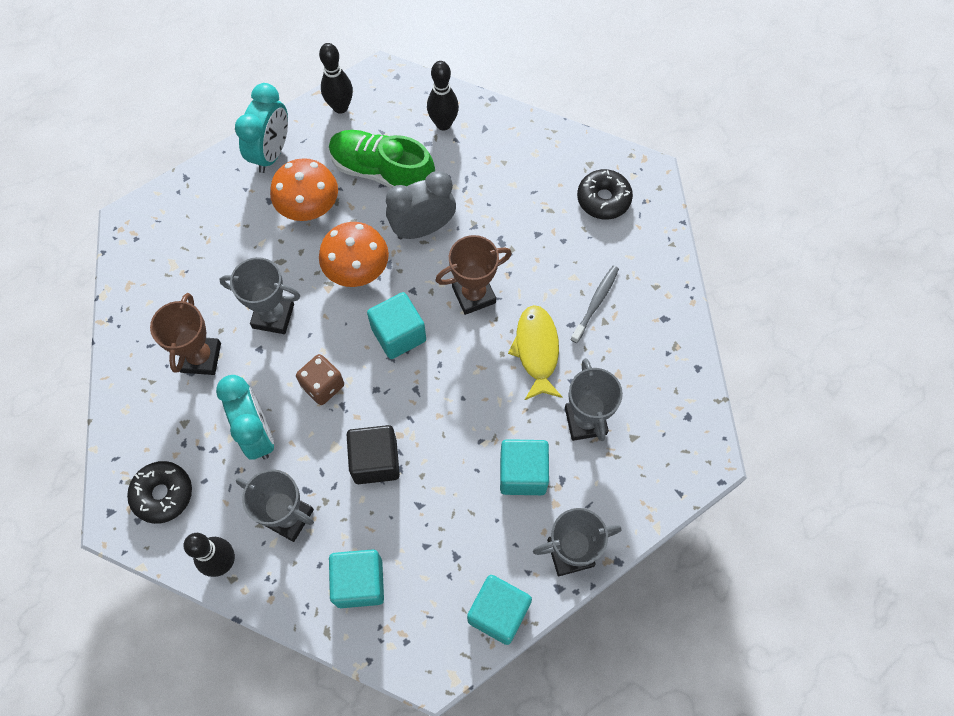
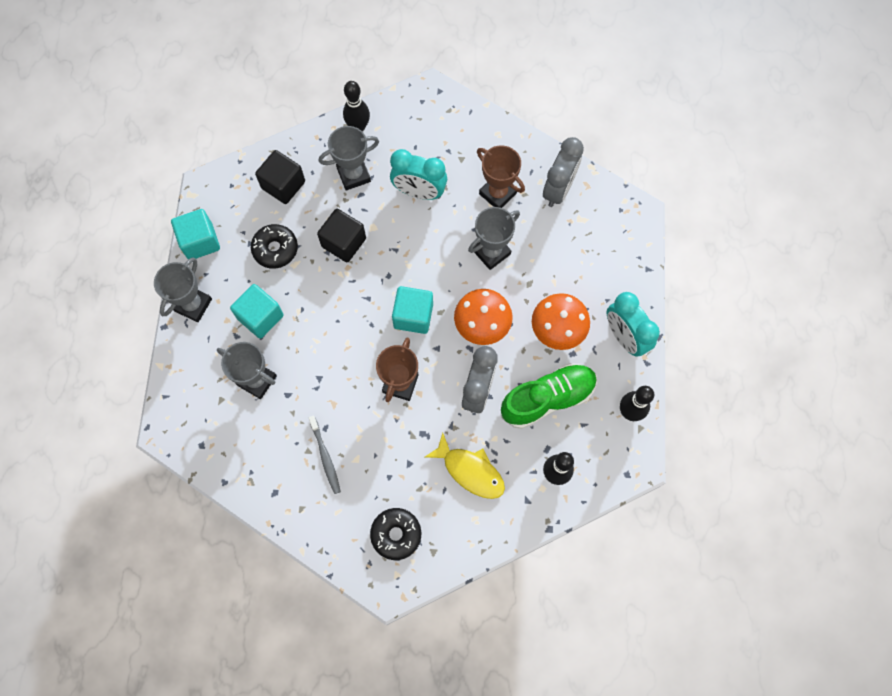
camera: 130 degrees right, 5 degrees up
(153, 306) = (558, 189): none -> grey clock
(163, 494) = (426, 122): black donut -> black donut (275, 249)
(323, 386) = (418, 247): brown dice -> none
(359, 582) = (283, 185): turquoise cube -> black cube
(536, 351) = (327, 390): yellow fish -> yellow fish (470, 471)

